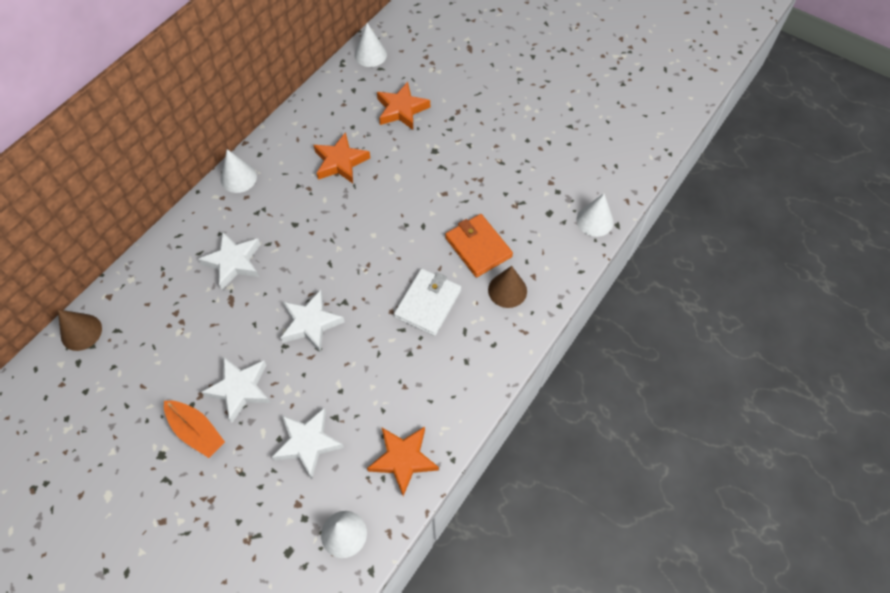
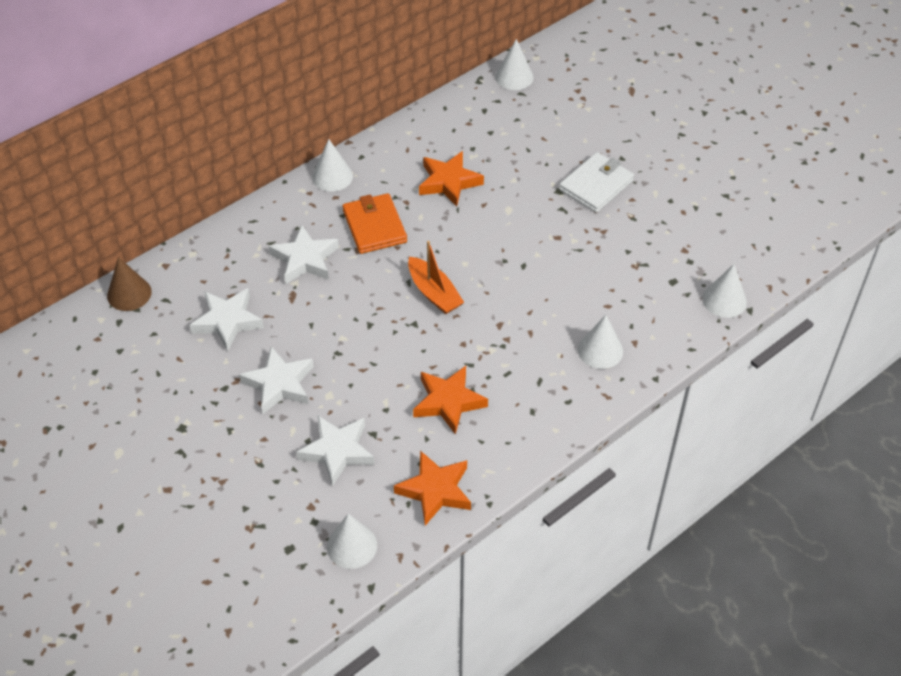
camera: 15 degrees right, 10 degrees down
(196, 431) = (224, 414): orange boat -> orange boat (434, 293)
(311, 323) = (372, 337): white star -> white star (227, 321)
(401, 109) = (533, 141): orange star -> orange star (448, 402)
(428, 303) = (506, 345): white wallet -> white wallet (596, 185)
(478, 247) = (580, 300): orange wallet -> orange wallet (374, 226)
(507, 290) = (600, 350): brown cone -> white cone

